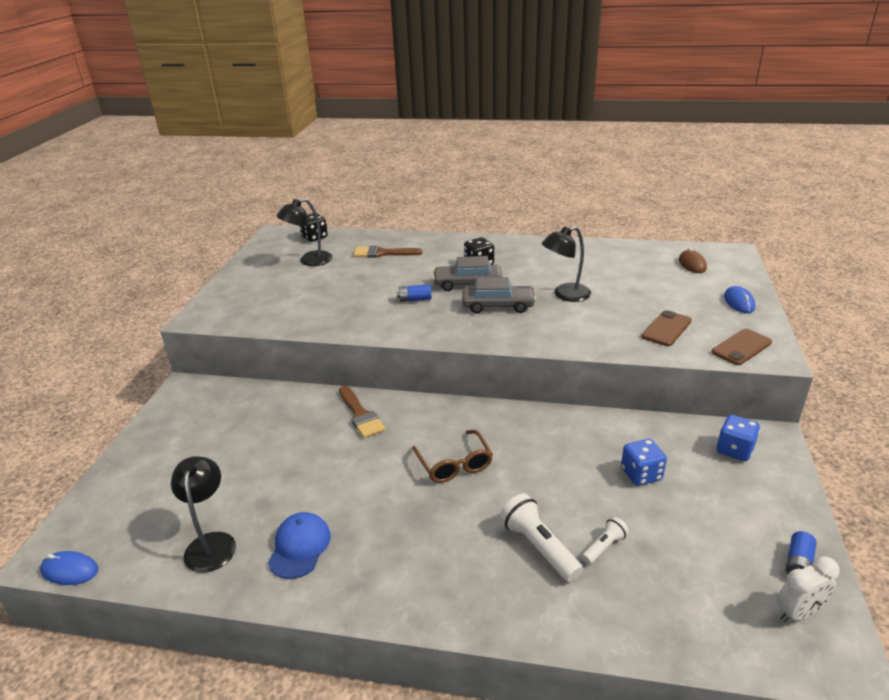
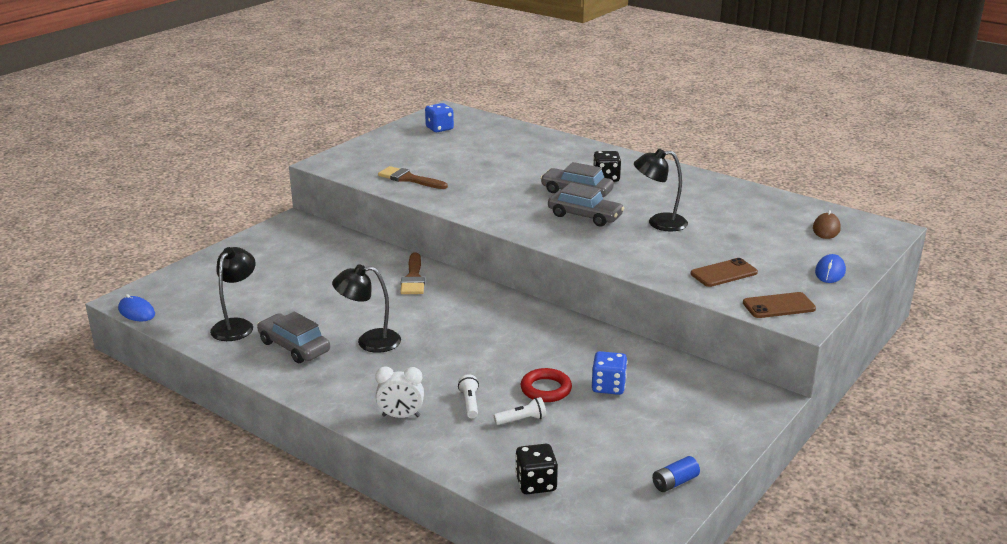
camera: 25 degrees right, 5 degrees down
(299, 547) = (294, 347): blue cap -> grey car
(309, 261) = (454, 140): black lamp -> black lamp (369, 342)
(314, 237) = (477, 121): black dice -> black dice (536, 483)
(382, 253) = (525, 148): brown brush -> brown brush (409, 179)
(415, 299) = (515, 193): blue battery -> none
(454, 464) = (457, 333): brown glasses -> none
(538, 547) = (469, 403): white flashlight -> white flashlight, size x0.58
(592, 500) = (546, 389): none -> red ring
(734, 450) = (717, 397): blue dice -> blue dice (439, 128)
(798, 613) = (634, 508): white clock -> white clock (401, 416)

